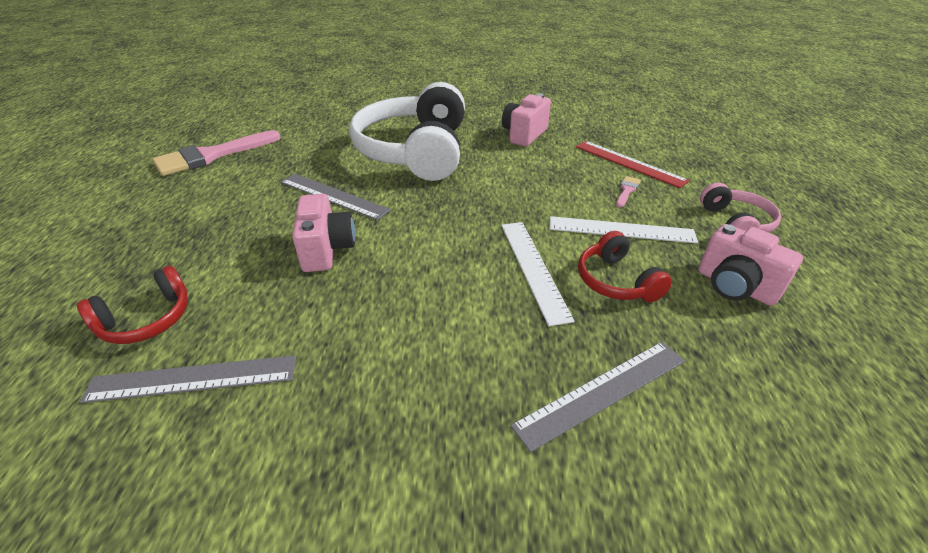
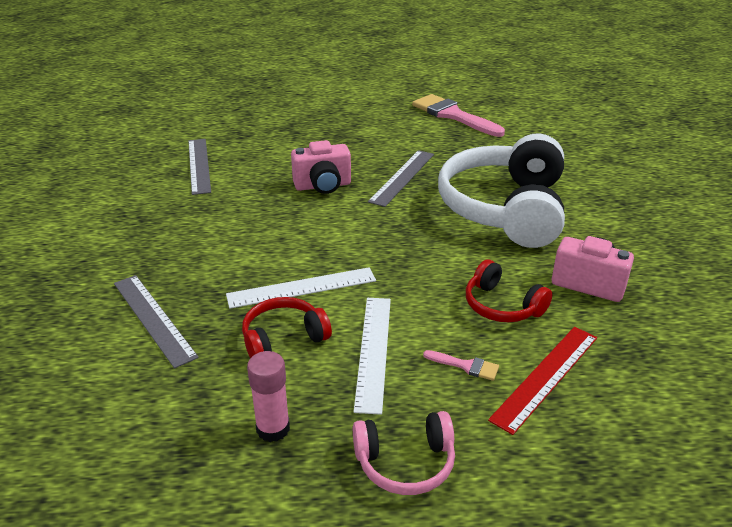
camera: 85 degrees right, 5 degrees down
(147, 320) = (249, 141): red headphones -> red headphones (502, 306)
(415, 151) = (505, 209): white headphones -> white headphones turned 75 degrees counterclockwise
(735, 286) = (273, 429): pink camera -> pink glue stick

